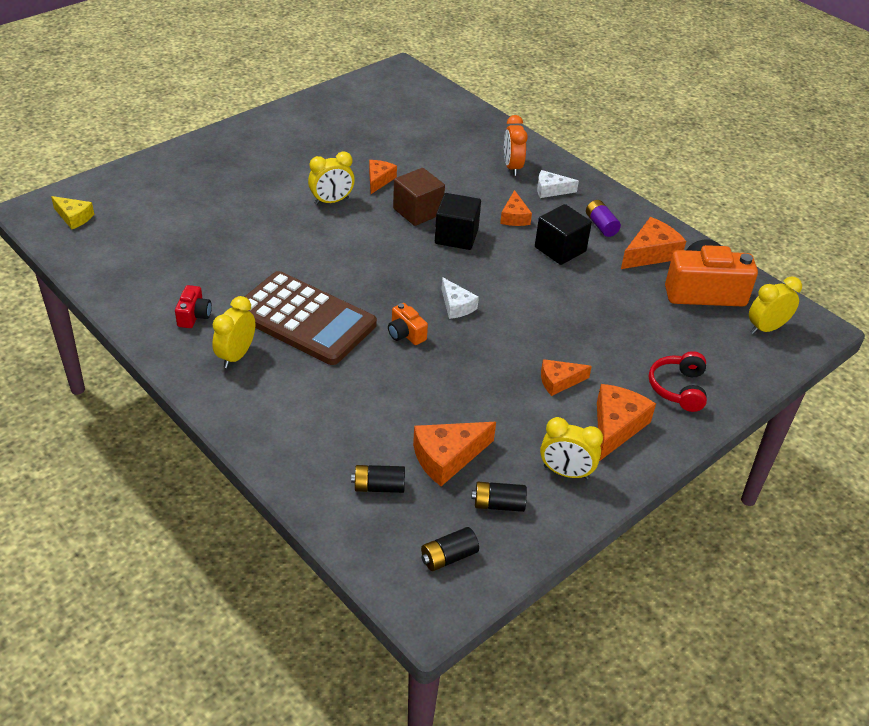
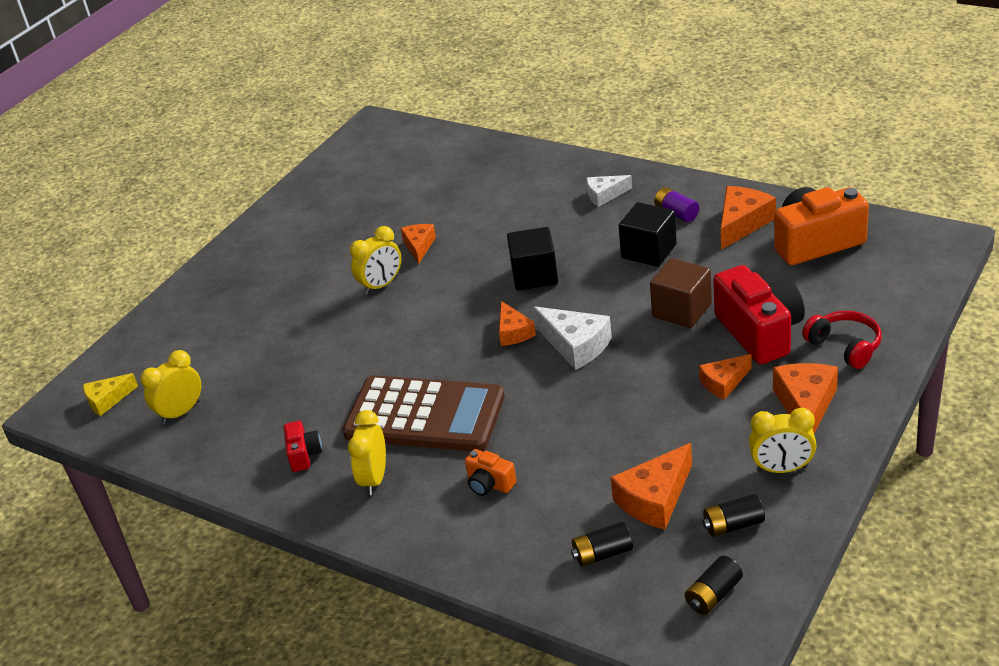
camera: 10 degrees left, 5 degrees down
(74, 217) = (107, 400): yellow cheese -> yellow cheese turned 135 degrees clockwise
(405, 334) = (540, 392): orange camera -> orange camera (489, 484)
(418, 211) = (479, 264): brown cube -> brown cube (682, 310)
(456, 306) = (575, 345): white cheese -> white cheese, size x1.56
(512, 167) = (551, 185): orange clock -> none
(514, 217) = (583, 235): orange cheese -> orange cheese (513, 332)
(613, 350) = (760, 332): none -> red camera
(678, 388) = (845, 346): red headphones -> red headphones turned 150 degrees clockwise
(766, 328) = (897, 257): yellow clock -> yellow clock (181, 412)

